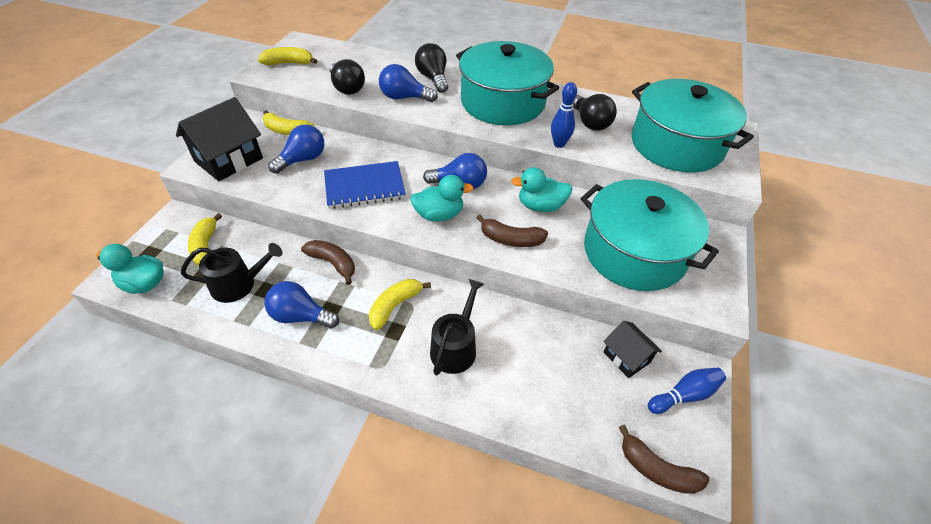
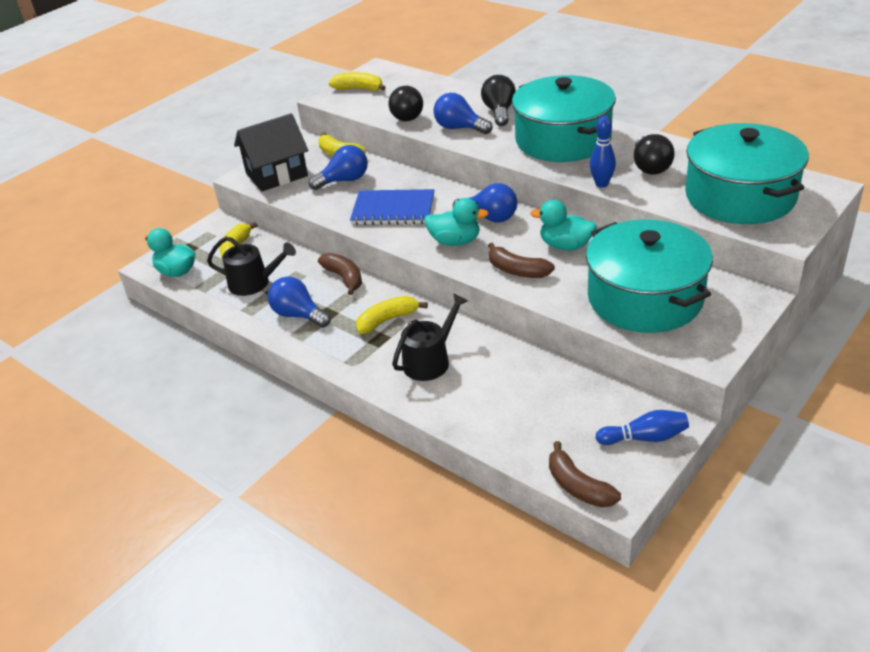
camera: 25 degrees right, 10 degrees down
(626, 357) = (600, 397): black house -> none

